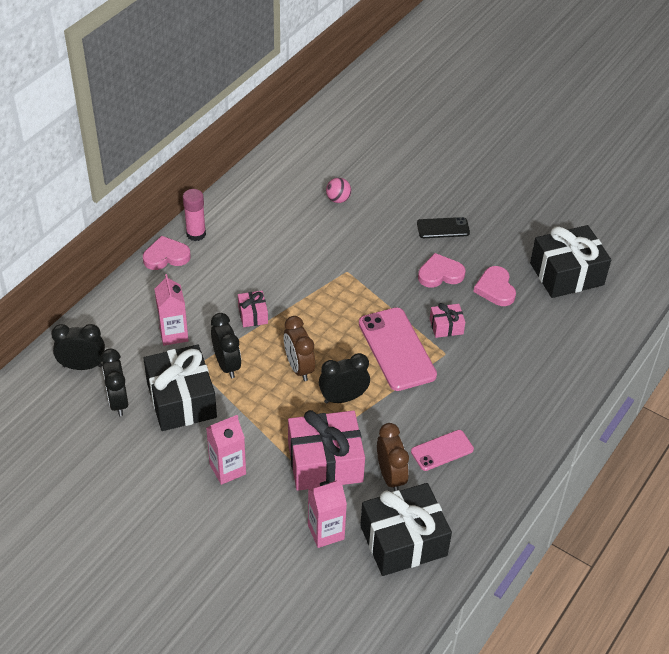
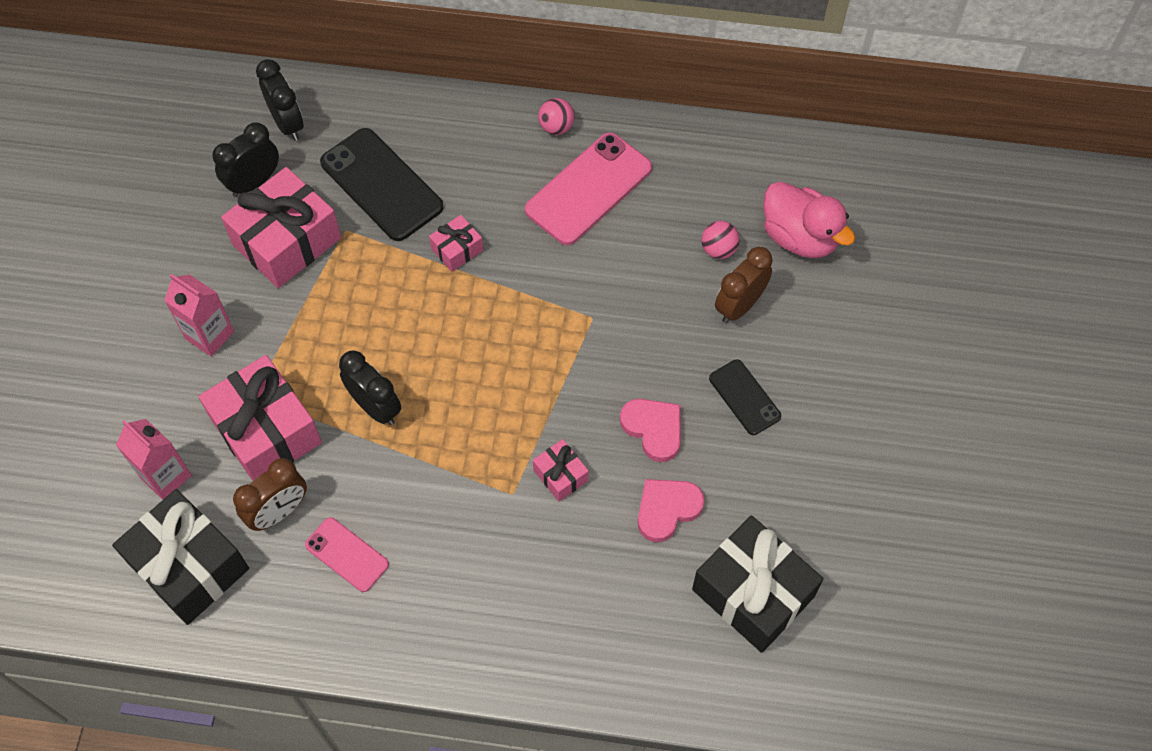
camera: 65 degrees right, 15 degrees up
(166, 256) = (500, 116): pink heart -> none
(173, 334) = (381, 185): pink carton -> black phone
(181, 400) = (287, 241): black gift -> pink gift
(196, 234) = (556, 127): pink glue stick -> pink ball
(227, 365) = (363, 260): black clock -> none
(299, 367) = (398, 337): brown clock -> brown clock (739, 306)
(353, 164) = (800, 237): none -> pink duck
(396, 349) = (488, 433): pink phone -> pink phone (588, 189)

